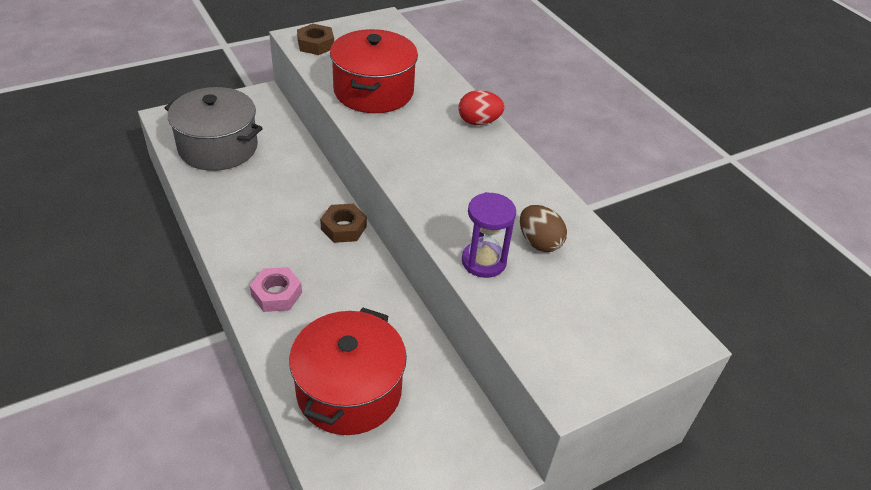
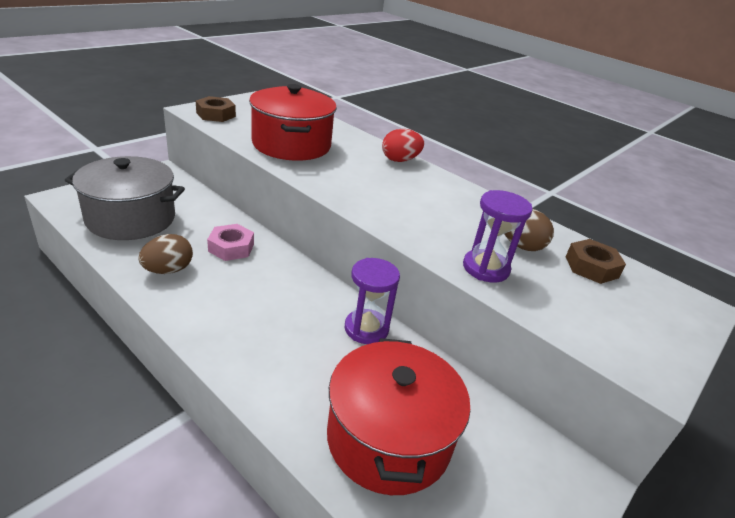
camera: 20 degrees left, 10 degrees down
(232, 206) = (168, 270): none -> brown egg
(276, 294) = (256, 350): pink nut -> pink nut (231, 247)
(343, 228) = (298, 273): brown nut -> brown nut (591, 267)
(380, 293) = (366, 329): none -> purple hourglass

